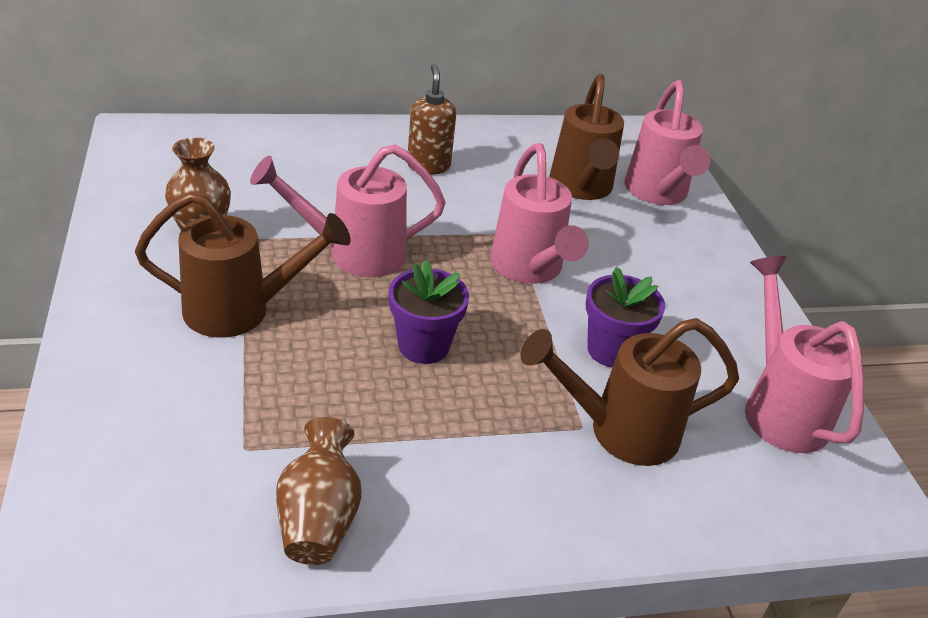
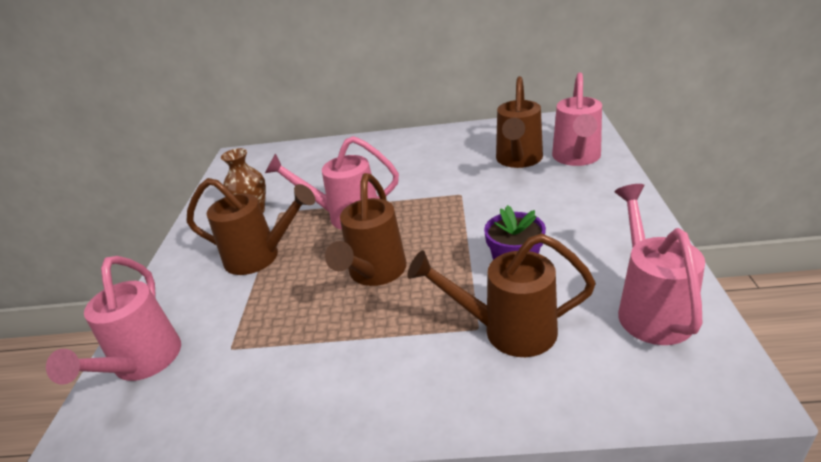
camera: 20 degrees right, 5 degrees down
(319, 518) = (263, 397): brown vase -> none
(423, 346) = (374, 274): purple flower pot -> brown watering can
(428, 166) = (412, 157): brown soap dispenser -> none
(529, 269) = (466, 217): pink watering can -> pink watering can (142, 364)

